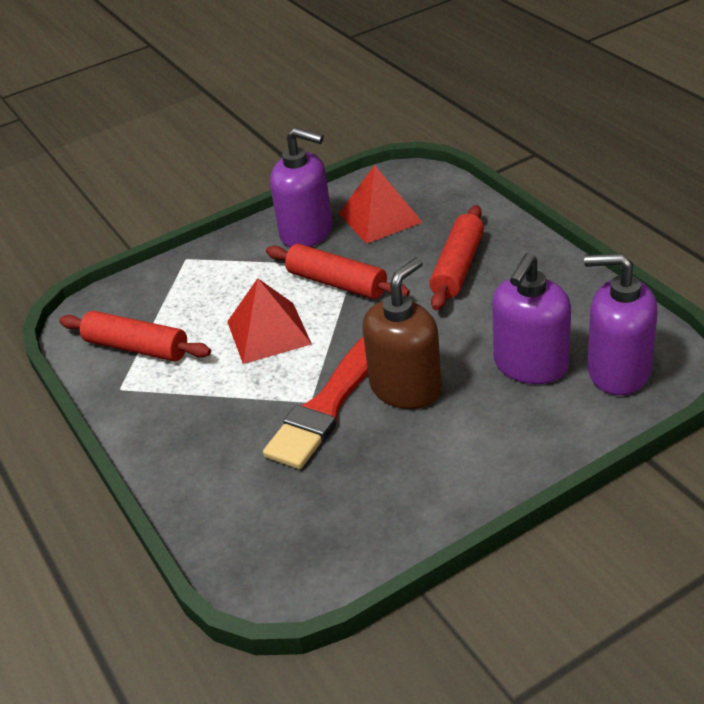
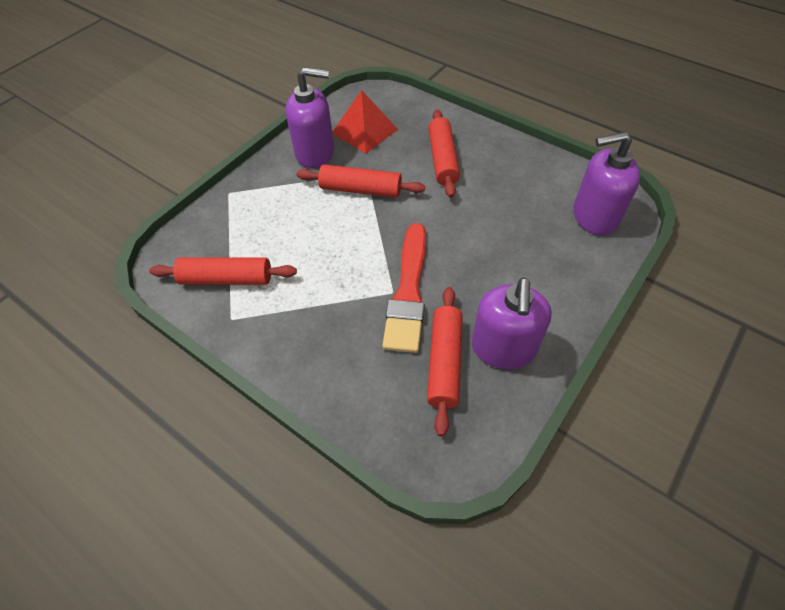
camera: 25 degrees left, 15 degrees up
(268, 332) = (329, 241): red pyramid -> none
(326, 488) = (444, 362): none -> red rolling pin
(406, 388) = (458, 264): brown soap dispenser -> none
(530, 365) = (535, 225): purple soap dispenser -> purple soap dispenser (503, 348)

